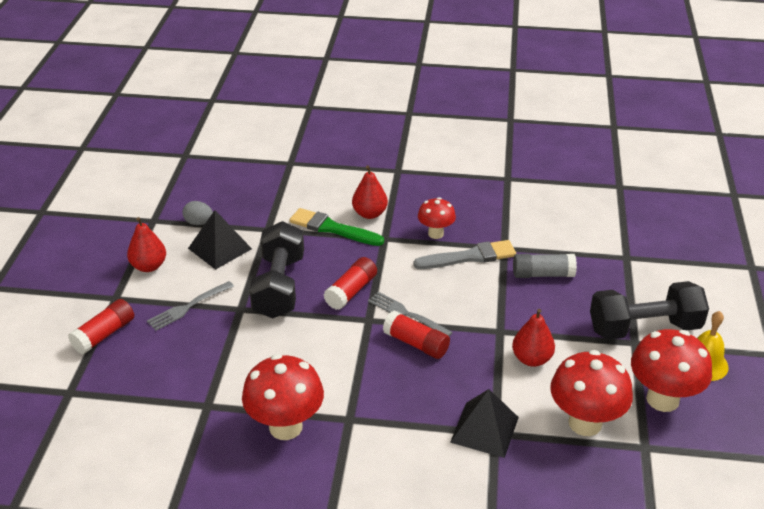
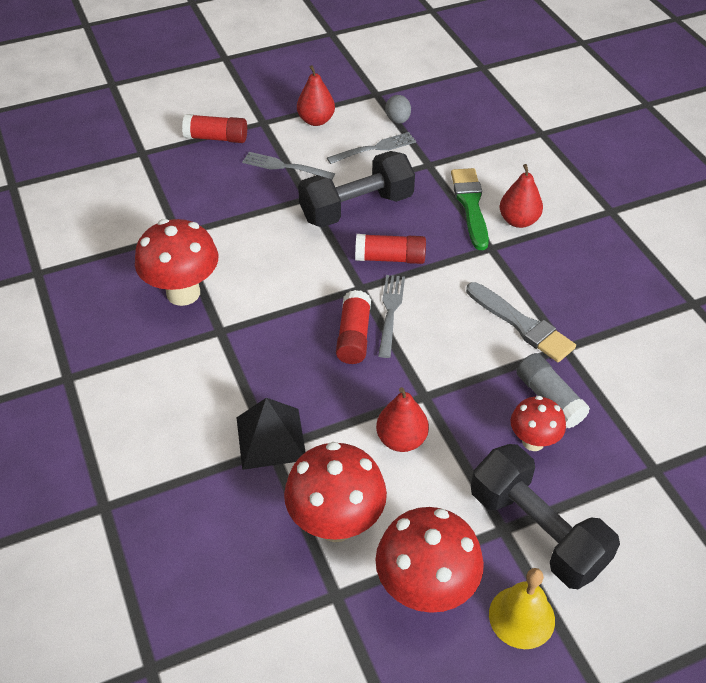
camera: 60 degrees right, 10 degrees up
(219, 248) = (375, 148): black pyramid -> grey fork
(435, 234) = (534, 283): red mushroom -> red mushroom (533, 441)

